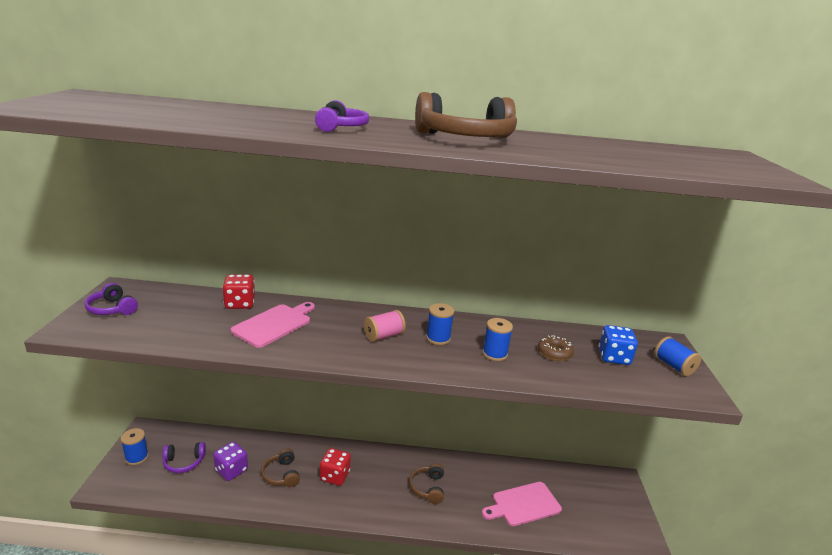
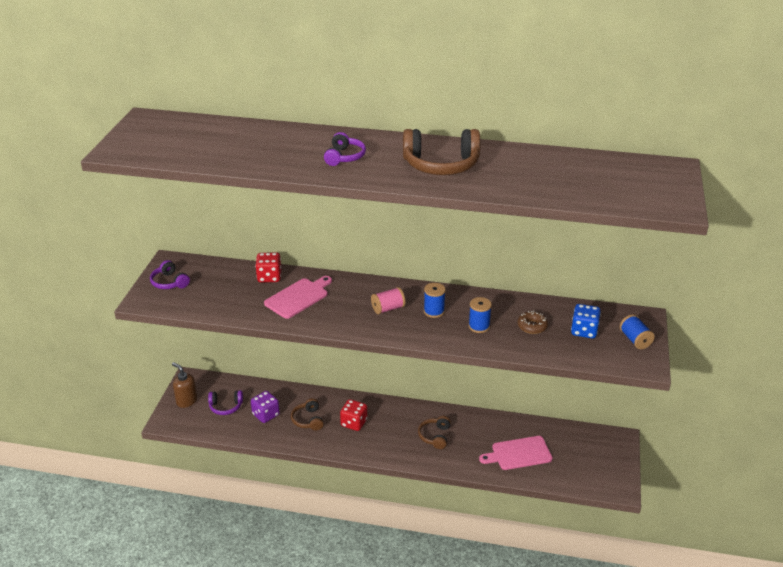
camera: 10 degrees right, 10 degrees up
(137, 457) = (186, 401): blue spool -> brown soap dispenser

